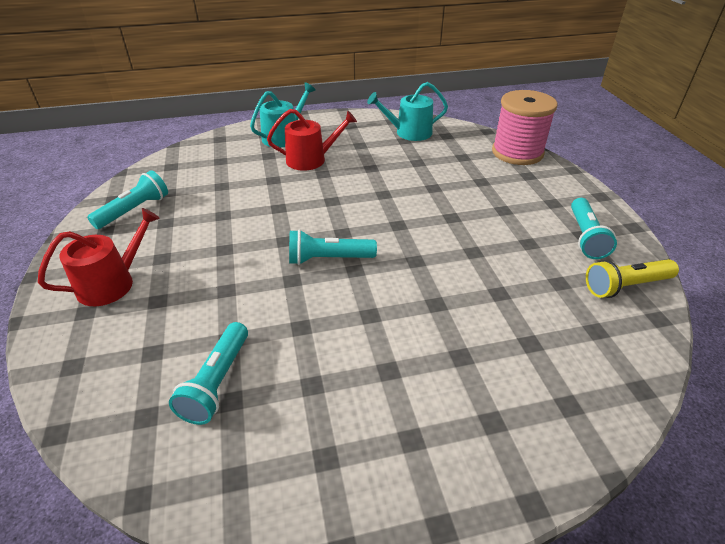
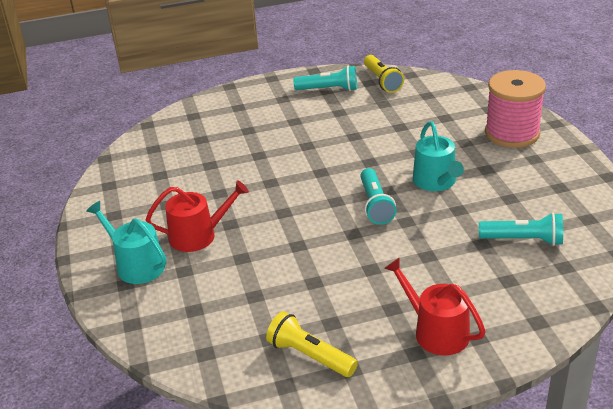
camera: 90 degrees left, 5 degrees down
(134, 210) = (310, 356): turquoise flashlight -> yellow flashlight
(311, 159) = (198, 235): red watering can -> red watering can turned 90 degrees clockwise
(409, 133) = (143, 172): turquoise watering can -> turquoise watering can (436, 182)
(517, 153) = (196, 110): pink spool -> pink spool (512, 133)

